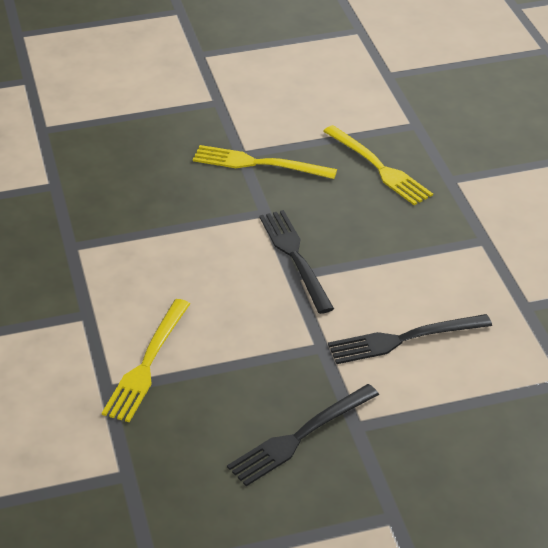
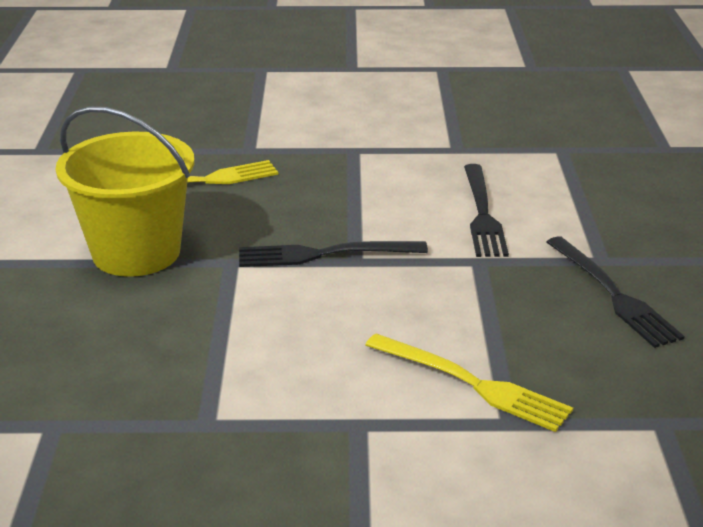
camera: 75 degrees left, 10 degrees down
(258, 164) = (136, 253): yellow fork -> yellow bucket

